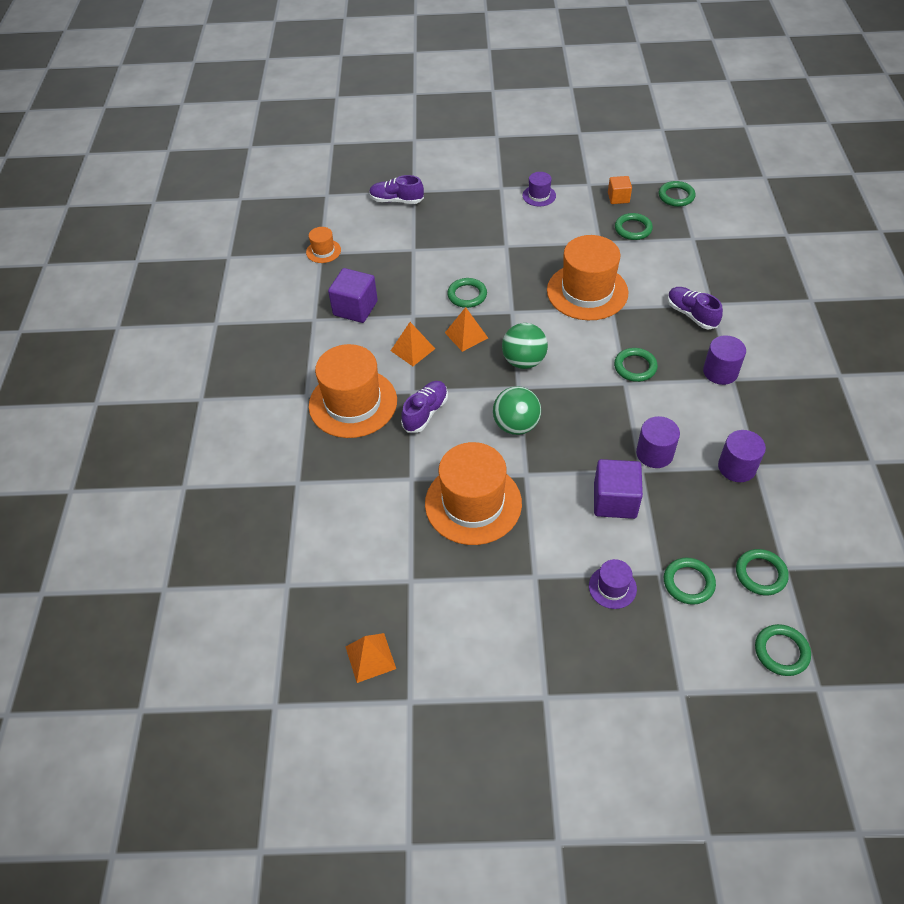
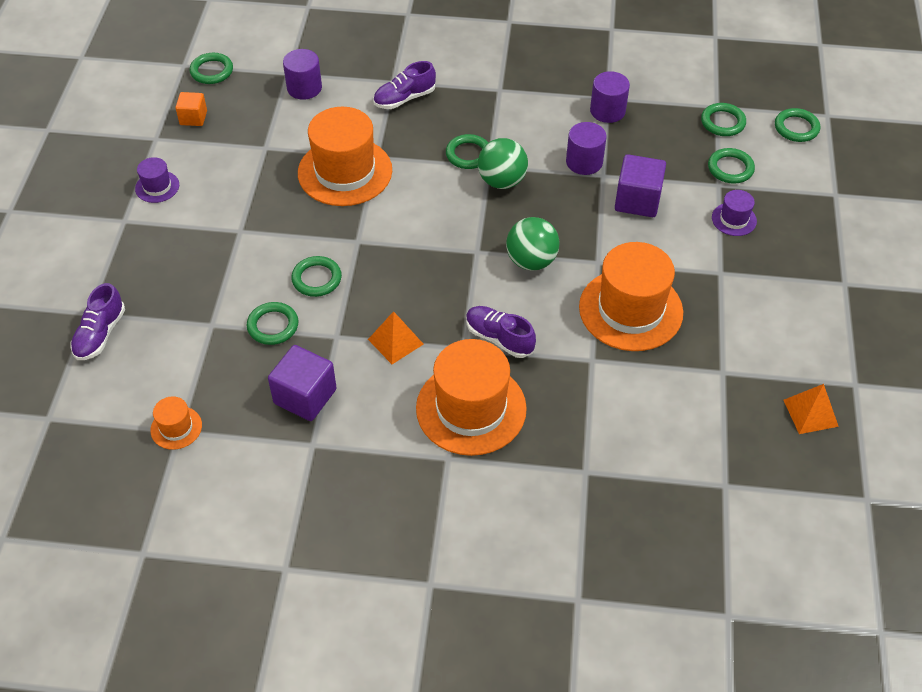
camera: 85 degrees left, 0 degrees up
(466, 335) = (385, 287): orange pyramid -> none
(523, 361) = (439, 241): green ball -> green ball (502, 181)
(633, 229) = (254, 116): green ring -> green ring (273, 326)
(720, 372) = (488, 95): purple cylinder -> purple cylinder (304, 88)

